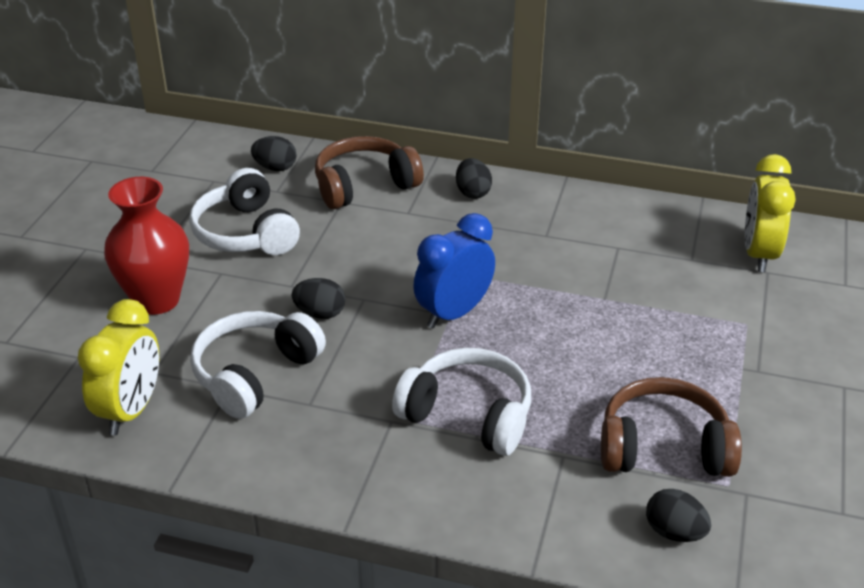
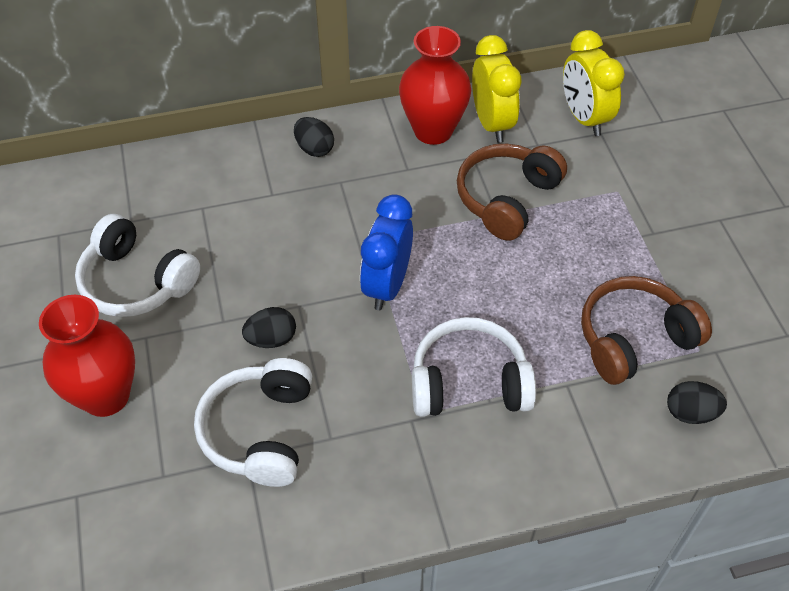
camera: 30 degrees left, 15 degrees up
(131, 410) = (174, 527): yellow clock -> yellow clock (492, 123)
(275, 168) = (110, 194): black egg -> none
(364, 185) = (211, 180): brown headphones -> brown headphones (507, 199)
(594, 215) = (433, 130): none -> red vase

